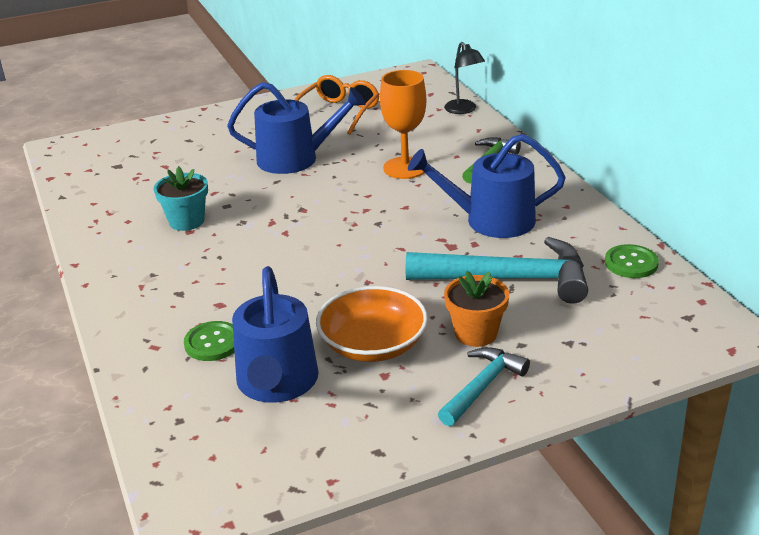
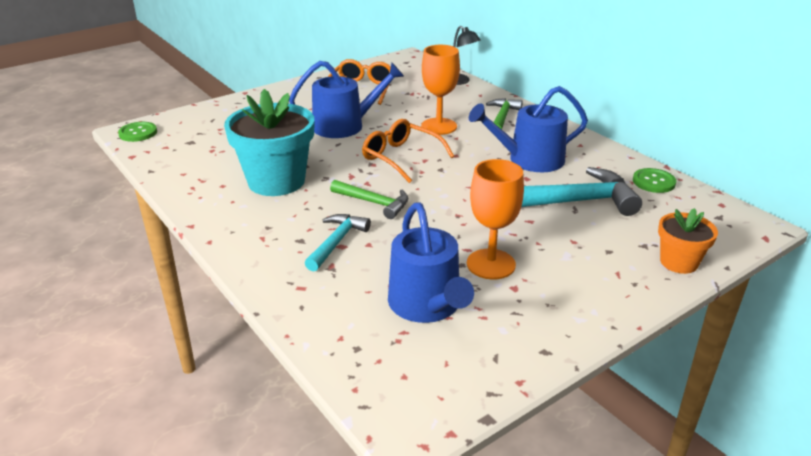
camera: 15 degrees left, 0 degrees up
(186, 221) = (276, 181): turquoise flower pot -> turquoise flower pot, size x1.85
(213, 343) = (352, 278): green button -> green button (138, 133)
(280, 257) = (374, 203): none -> green hammer
(339, 204) = (401, 157): none -> orange glasses
(373, 344) = (491, 264): orange bowl -> orange goblet
(476, 333) = (568, 246): orange flower pot -> orange flower pot (679, 262)
(482, 387) = (599, 287): turquoise hammer -> turquoise hammer (337, 242)

